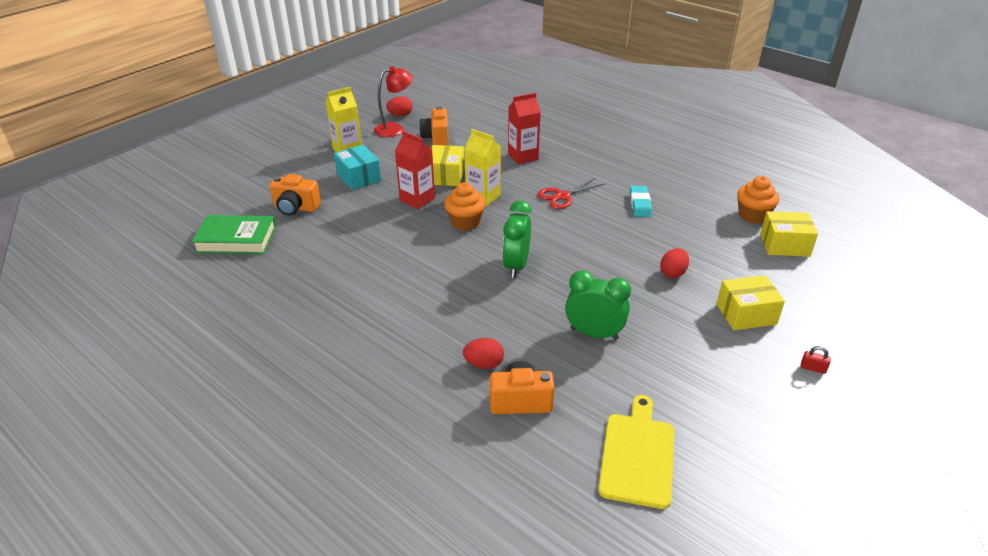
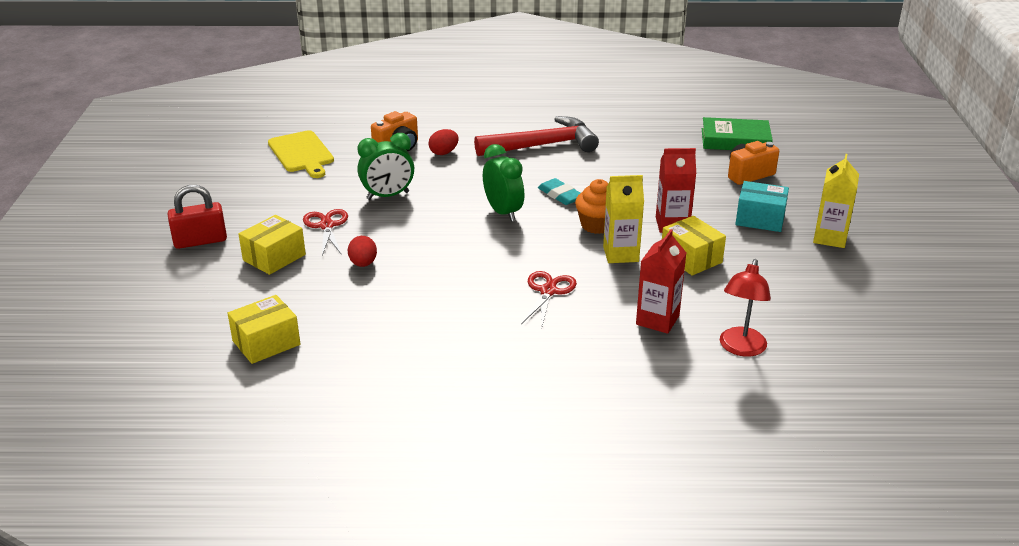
camera: 140 degrees right, 5 degrees down
(236, 239) = (735, 140): green book -> green book turned 45 degrees clockwise
(384, 320) = (543, 145): none -> red hammer
(395, 129) = (848, 285): red lamp -> red lamp (740, 348)
(400, 115) = (884, 306): red egg -> none
(436, 138) = (784, 296): orange camera -> none
(640, 204) = (459, 320): turquoise eraser -> turquoise eraser (560, 195)
(678, 326) = (326, 226): none -> red scissors
(753, 215) = (321, 366): orange cupcake -> none
(813, 368) = (200, 241): red padlock -> red padlock, size x2.33

